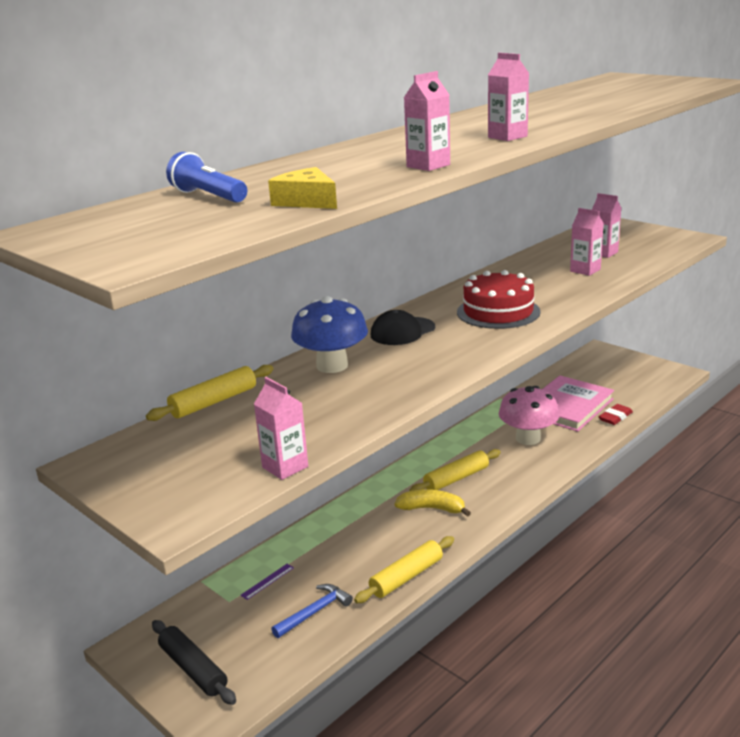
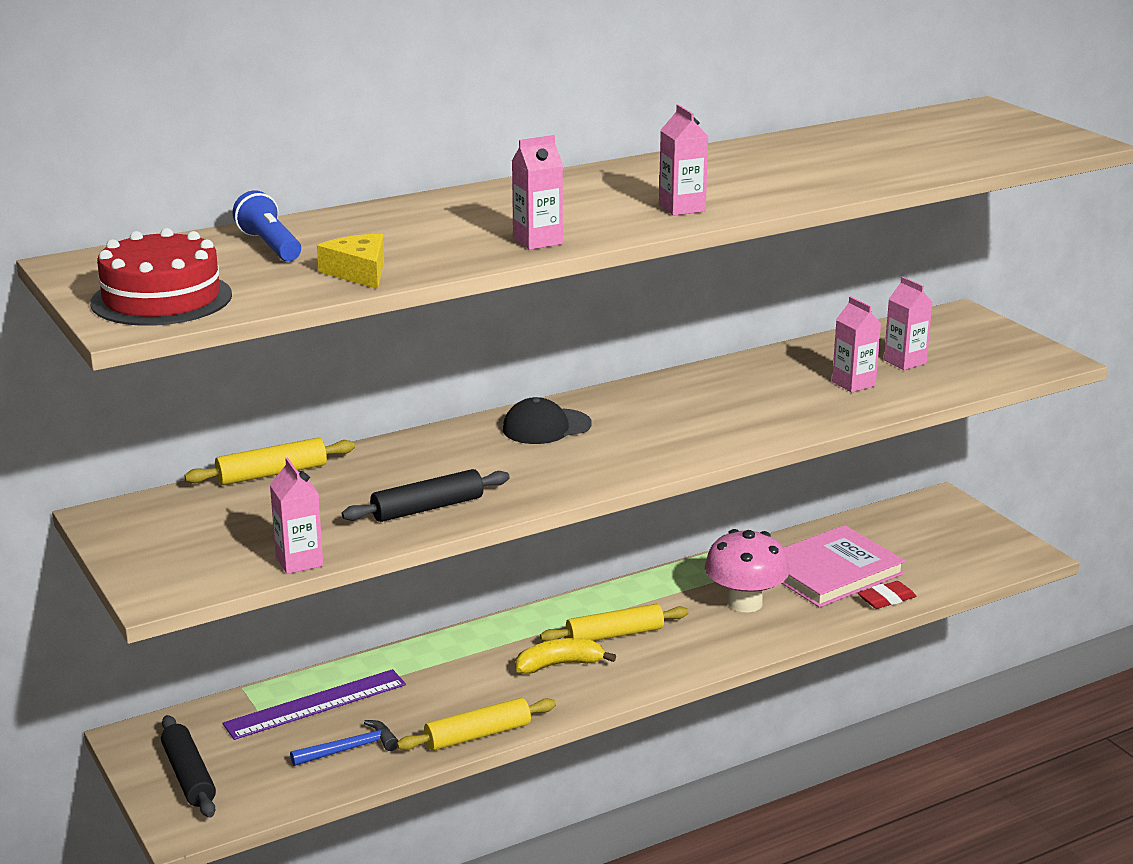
camera: 15 degrees right, 0 degrees up
(267, 581) = (315, 704): purple ruler -> purple ruler, size x2.40
(332, 366) = (431, 455): blue mushroom -> none
(360, 404) = (427, 508): none -> black rolling pin
(432, 509) = (559, 665): yellow banana -> yellow banana turned 45 degrees counterclockwise
(498, 312) = (685, 423): red cake -> red cake (161, 299)

